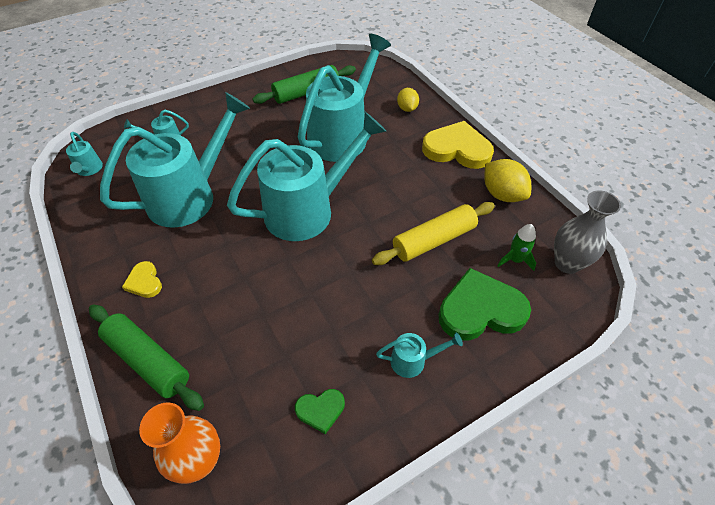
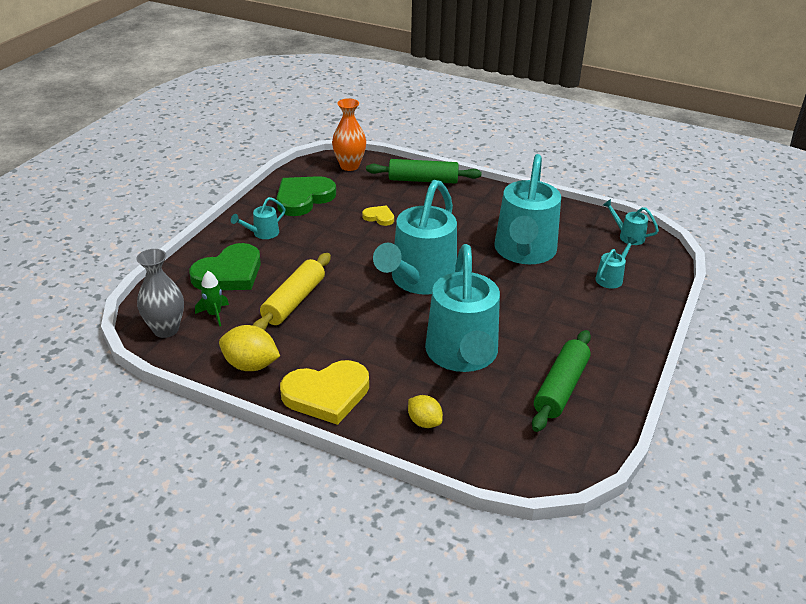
camera: 145 degrees right, 15 degrees down
(144, 282) = (477, 203): yellow heart -> yellow heart (379, 217)
(320, 410) = (303, 198): green heart -> green heart, size x2.04

